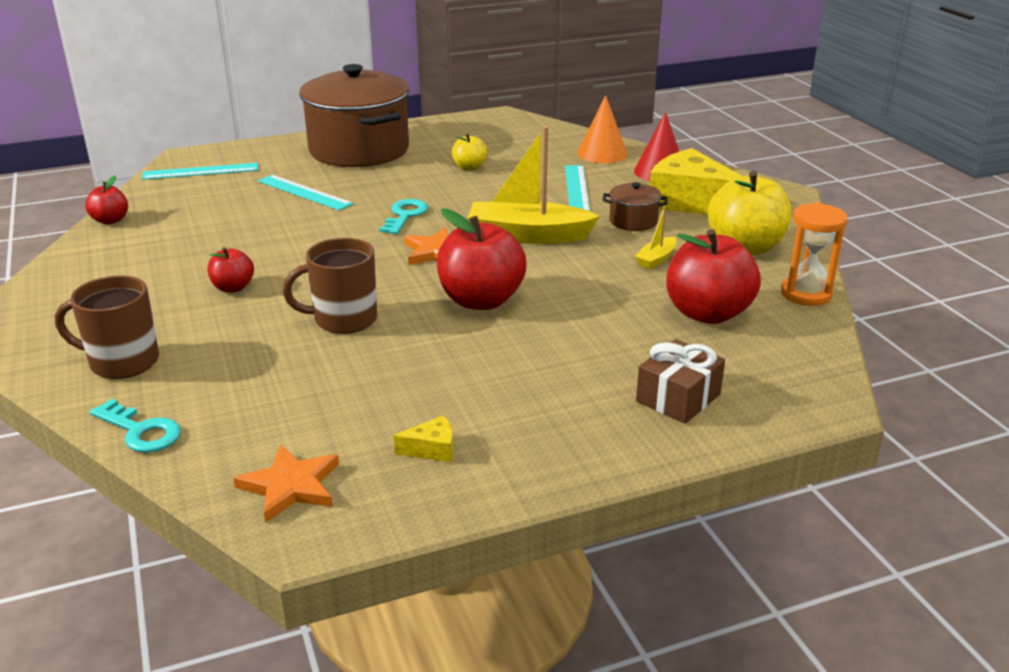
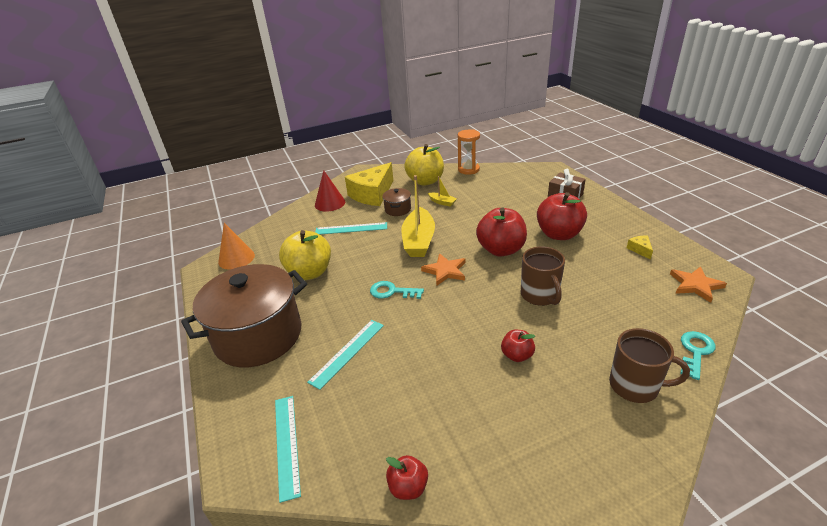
camera: 90 degrees left, 5 degrees up
(122, 362) = (635, 386): brown mug -> brown mug turned 75 degrees counterclockwise
(469, 167) = (309, 272): yellow apple -> yellow apple, size x1.93
(602, 153) = (296, 222): orange cone -> orange cone (236, 258)
(707, 313) = (493, 190): red apple -> red apple (559, 234)

